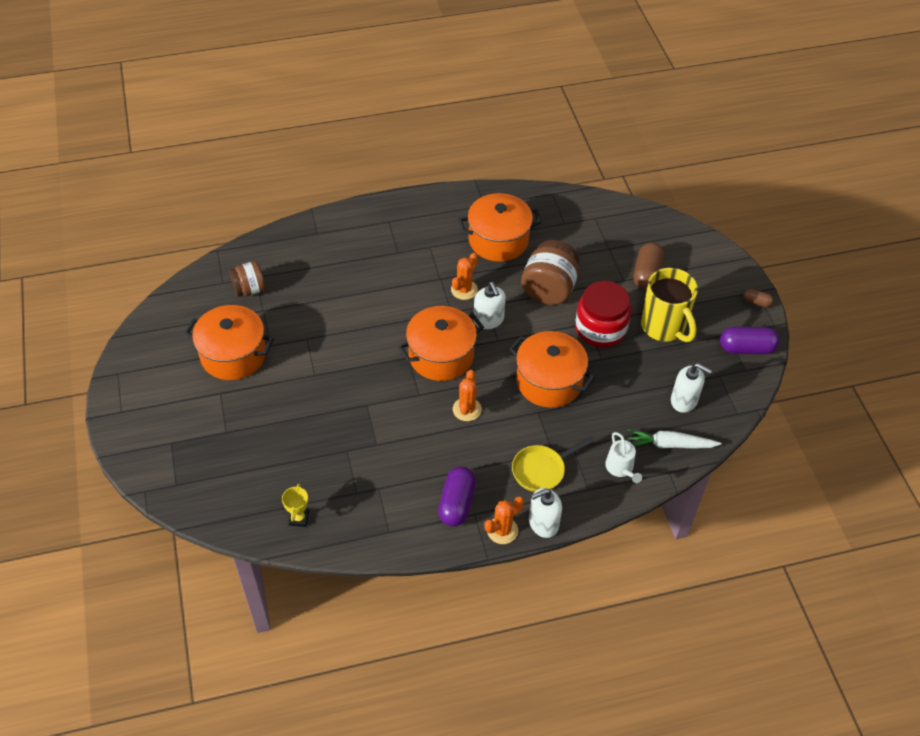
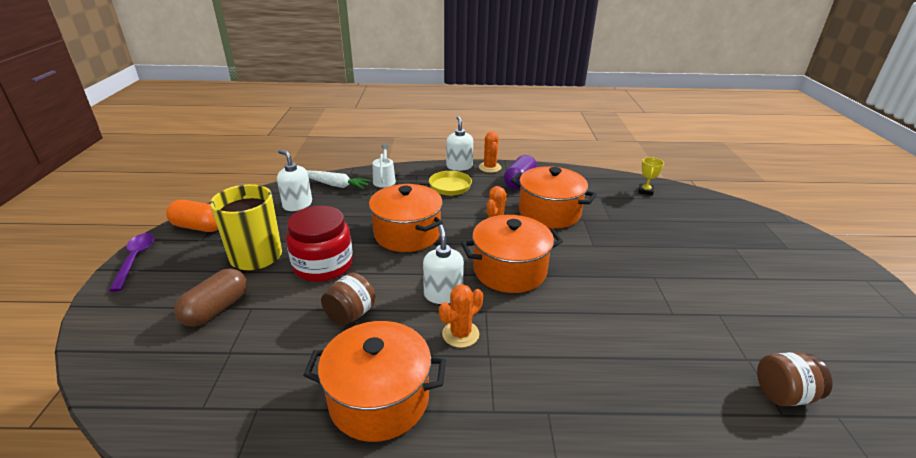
camera: 165 degrees left, 20 degrees down
(233, 355) = (762, 311): orange pot -> orange pot (549, 212)
(502, 530) = (490, 167): orange cactus -> orange cactus turned 75 degrees counterclockwise
(543, 523) = (459, 166): white soap dispenser -> white soap dispenser turned 90 degrees counterclockwise
(549, 289) = (350, 314): brown jar -> brown jar, size x0.61
(746, 348) = (199, 227): purple capsule -> orange capsule
(756, 302) = (135, 259): brown capsule -> purple spoon

